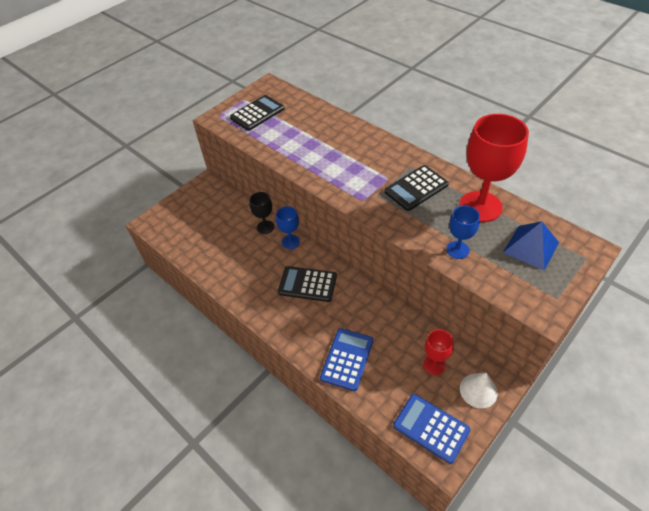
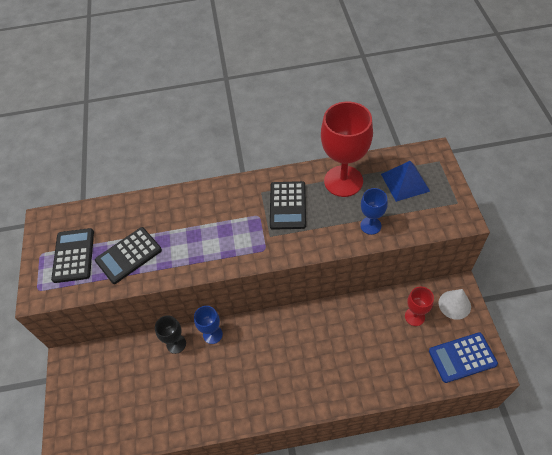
camera: 50 degrees left, 5 degrees up
(307, 284) = (269, 352): black calculator -> black calculator (129, 255)
(347, 359) = (365, 373): blue calculator -> none

